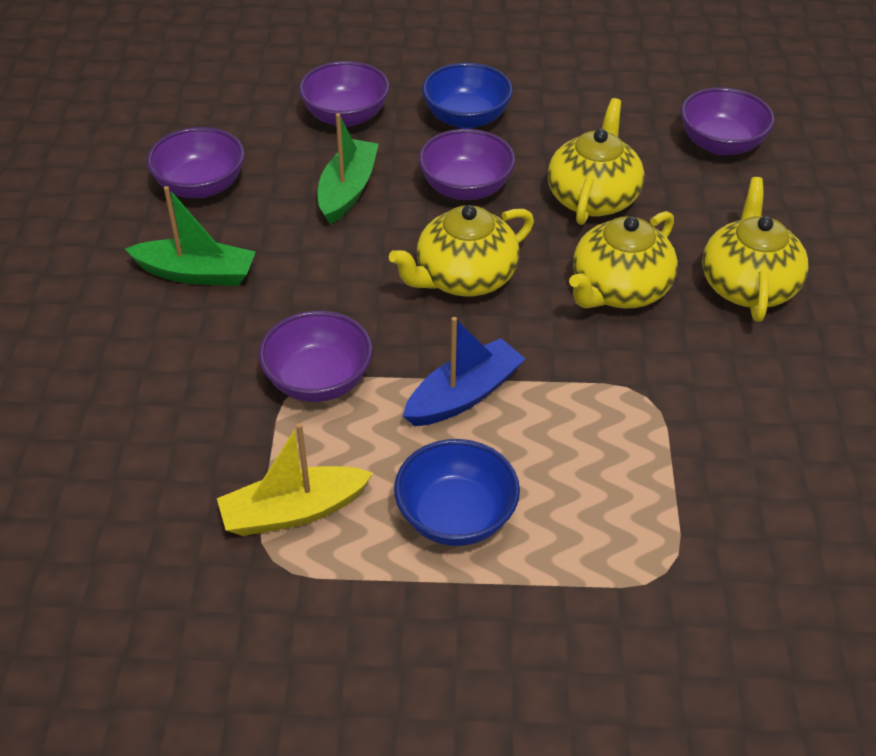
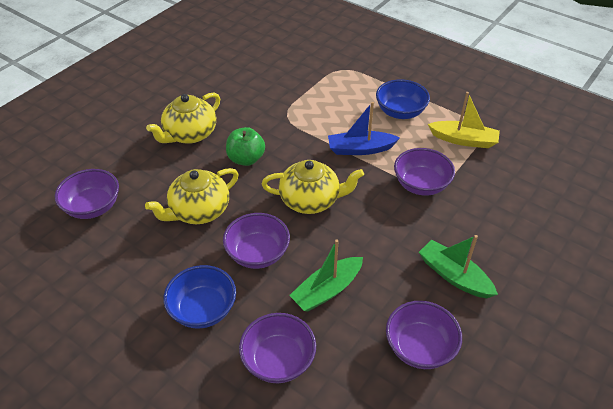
camera: 145 degrees left, 0 degrees up
(619, 290) = (246, 159): yellow teapot -> green apple

